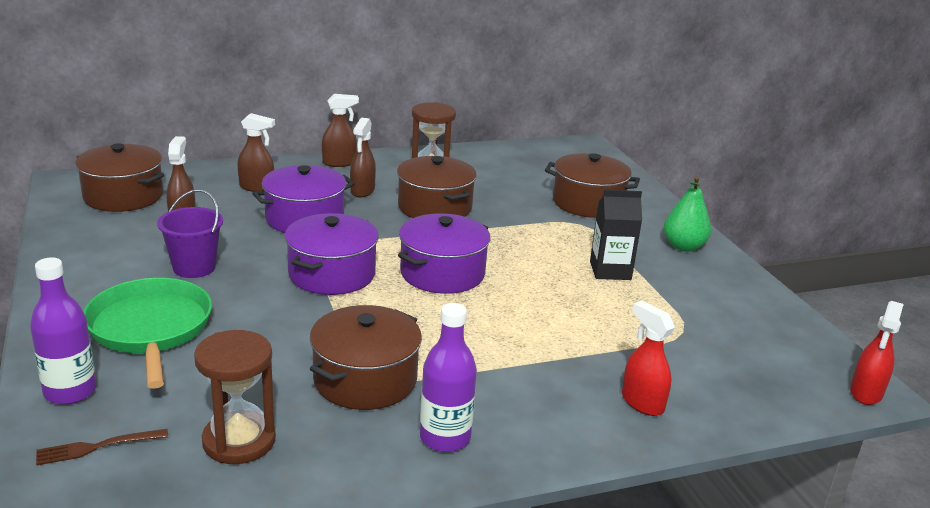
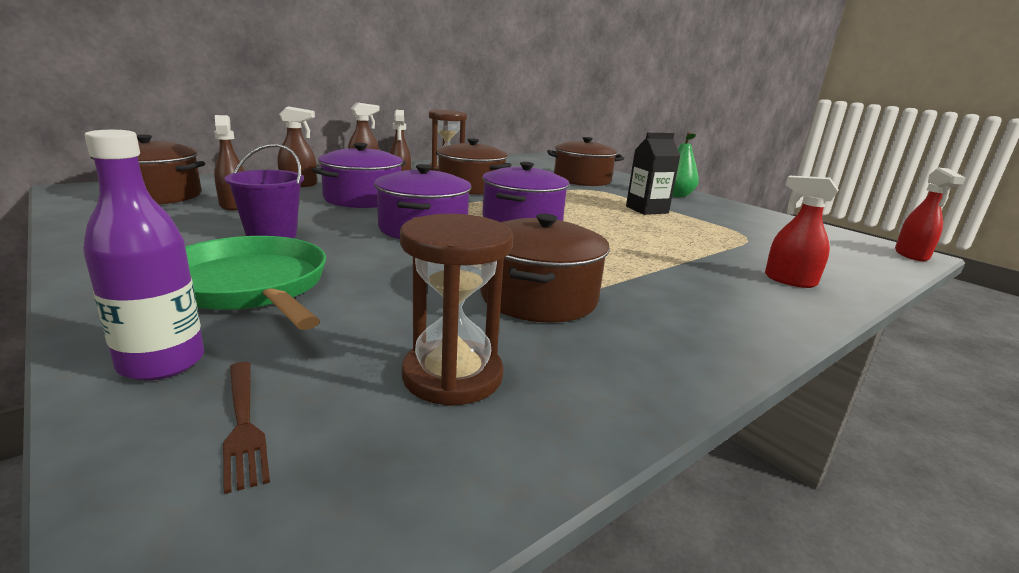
camera: 20 degrees left, 5 degrees down
(97, 447) = (243, 424): brown fork -> brown fork turned 75 degrees counterclockwise
(445, 438) = (673, 332): purple bottle -> none

